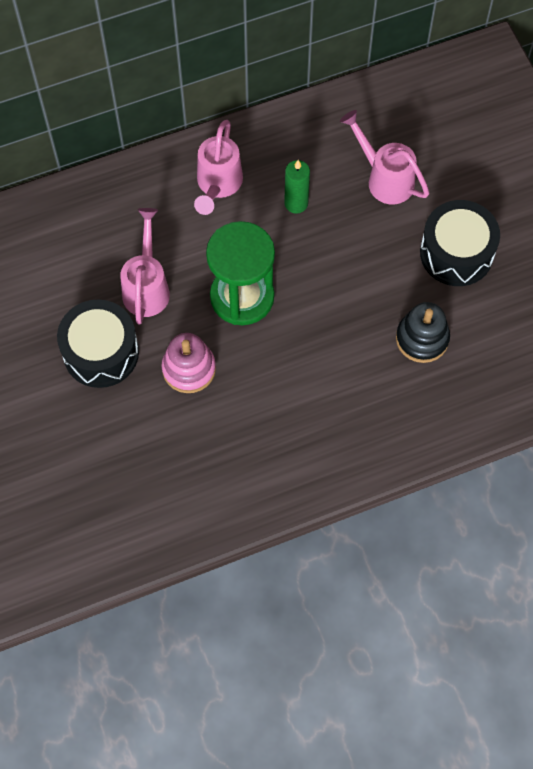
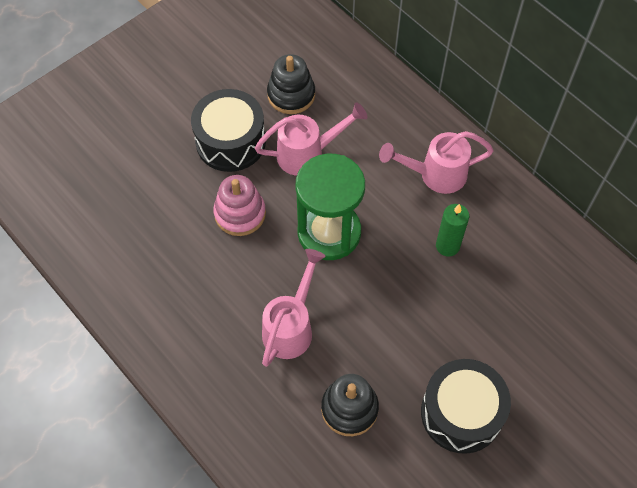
camera: 70 degrees right, 5 degrees down
(69, 279) = (291, 95): none -> black stacking toy
(384, 178) = (514, 316): pink watering can -> pink watering can (291, 326)

